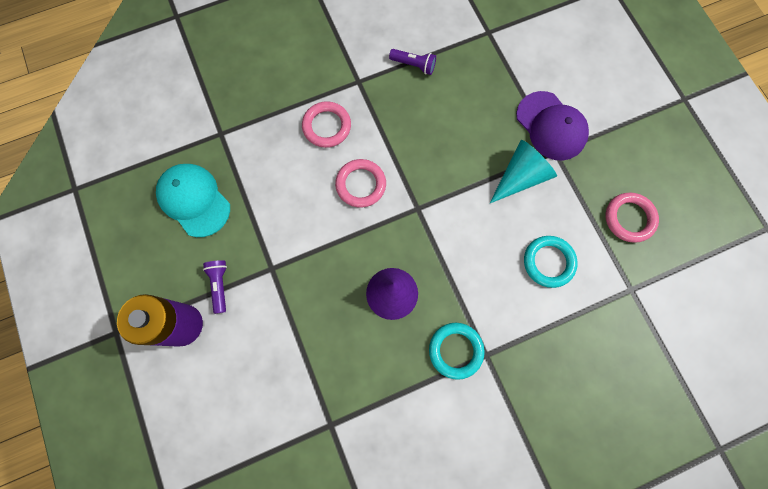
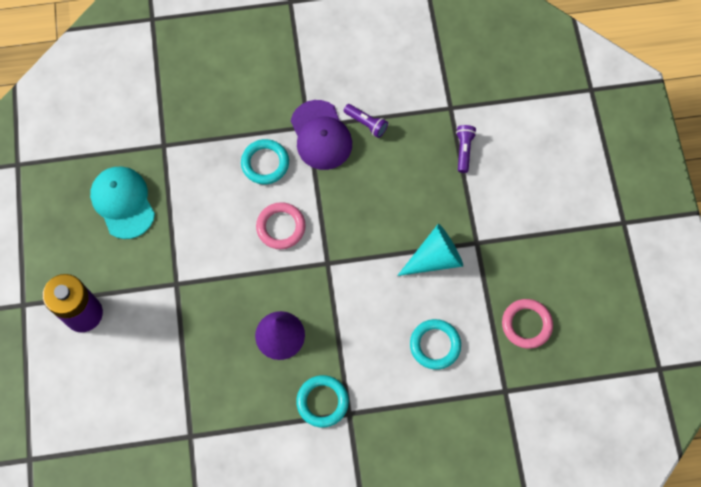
camera: 15 degrees right, 5 degrees down
(220, 285) = (126, 287): purple flashlight -> purple flashlight (464, 150)
(327, 126) = (265, 163): pink ring -> turquoise ring
(551, 126) = (481, 217): purple cap -> purple cap (321, 135)

